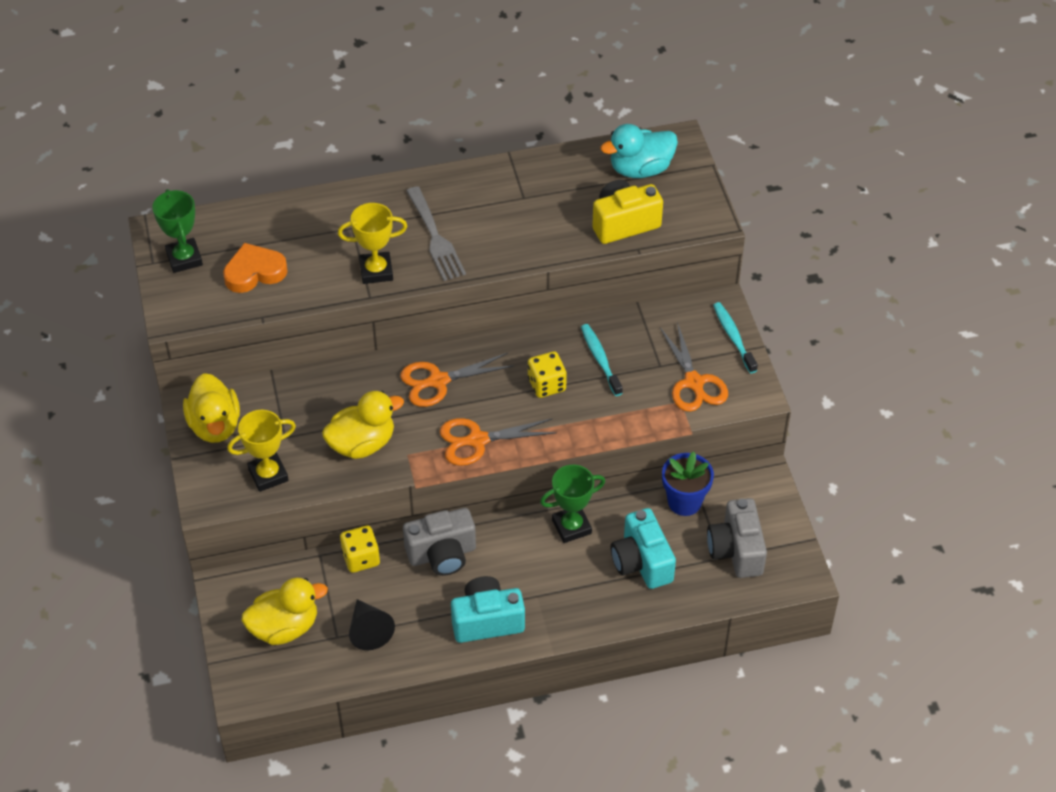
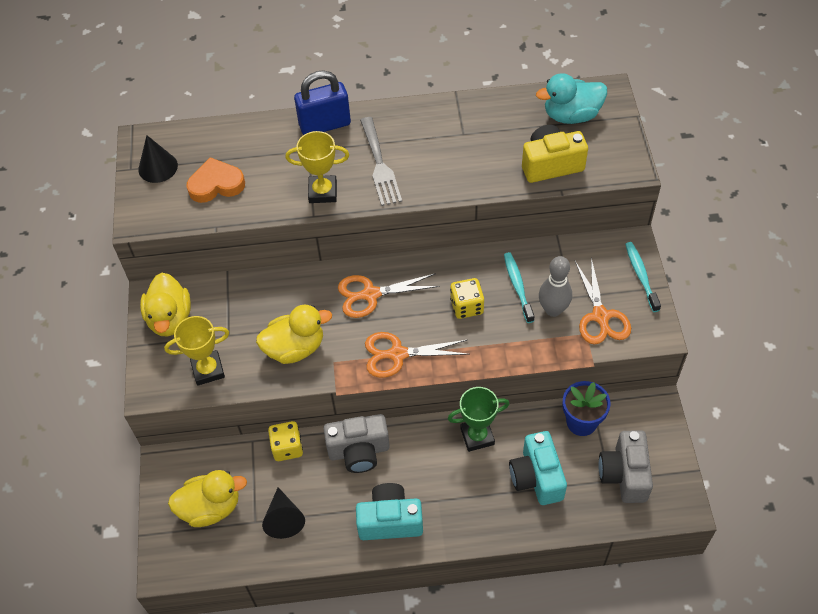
camera: 10 degrees right, 5 degrees up
(184, 258) = (158, 167): green trophy -> black cone
(366, 199) = (325, 125): none -> blue padlock
(641, 380) = (553, 310): none -> grey bowling pin

